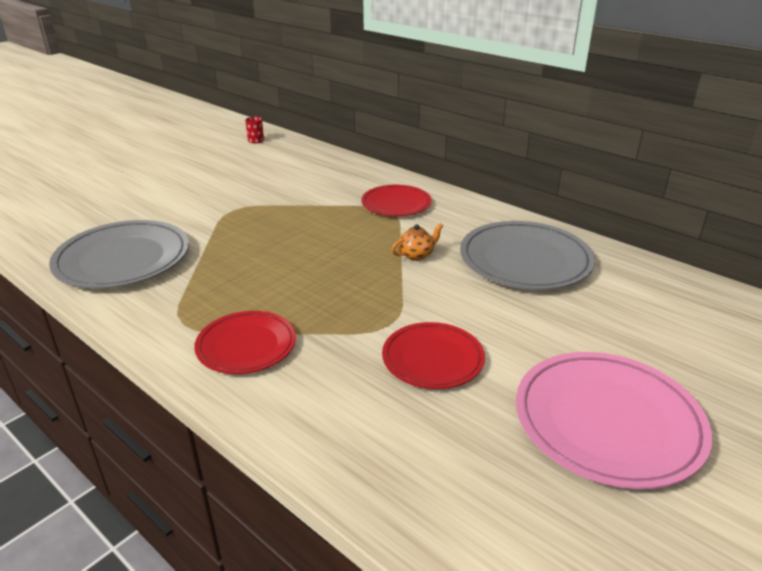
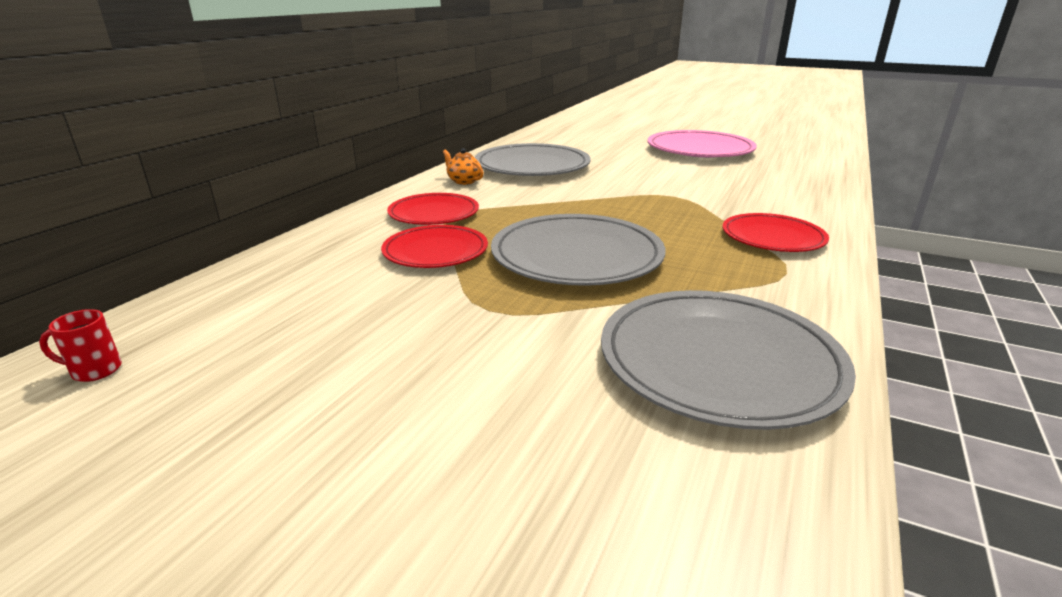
camera: 105 degrees left, 5 degrees down
(281, 244) = (576, 256): none -> grey plate
(416, 255) = (550, 196): orange teapot -> orange teapot (464, 181)
(432, 359) = (698, 182): red plate -> red plate (435, 251)

